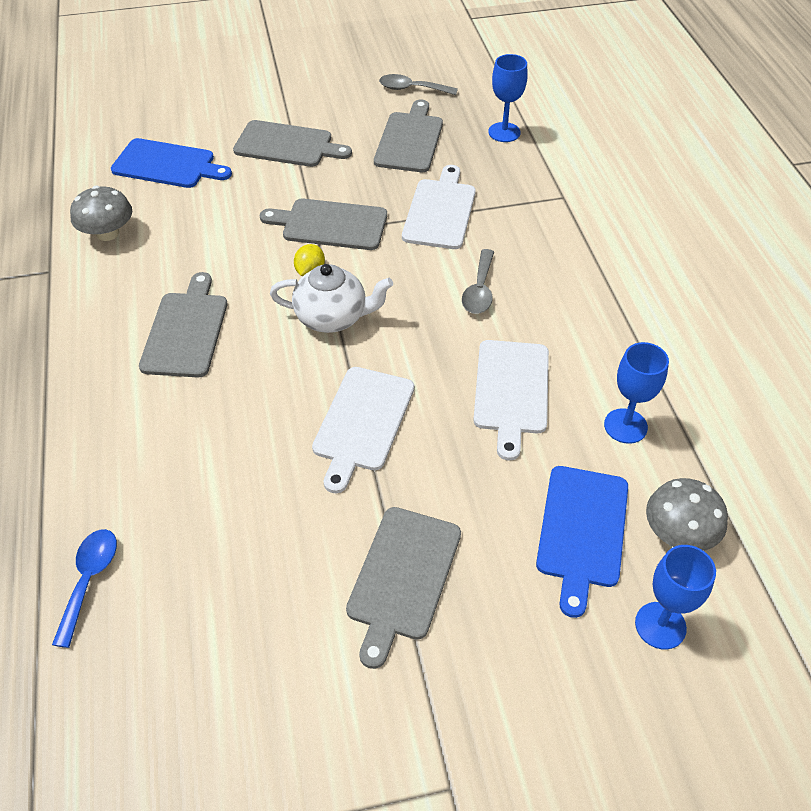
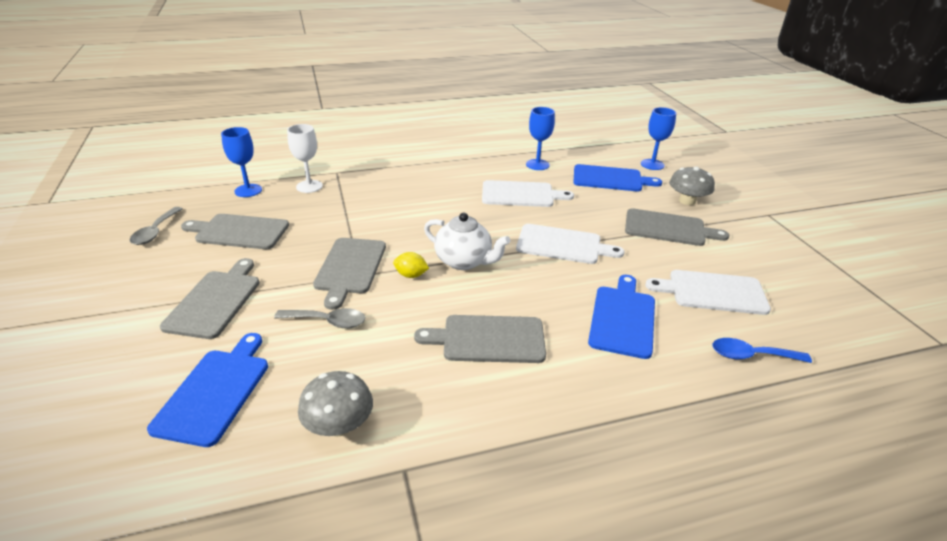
camera: 95 degrees left, 15 degrees down
(191, 457) = (622, 318): none -> blue cutting board
(333, 317) = (464, 261): white teapot -> white teapot turned 120 degrees clockwise
(440, 211) = (342, 217): white cutting board -> white cutting board (712, 292)
(479, 290) = (432, 203): grey spoon -> grey spoon (327, 321)
(519, 177) = (309, 186): none -> white goblet
(678, 533) = (600, 157): grey mushroom -> grey mushroom (687, 201)

